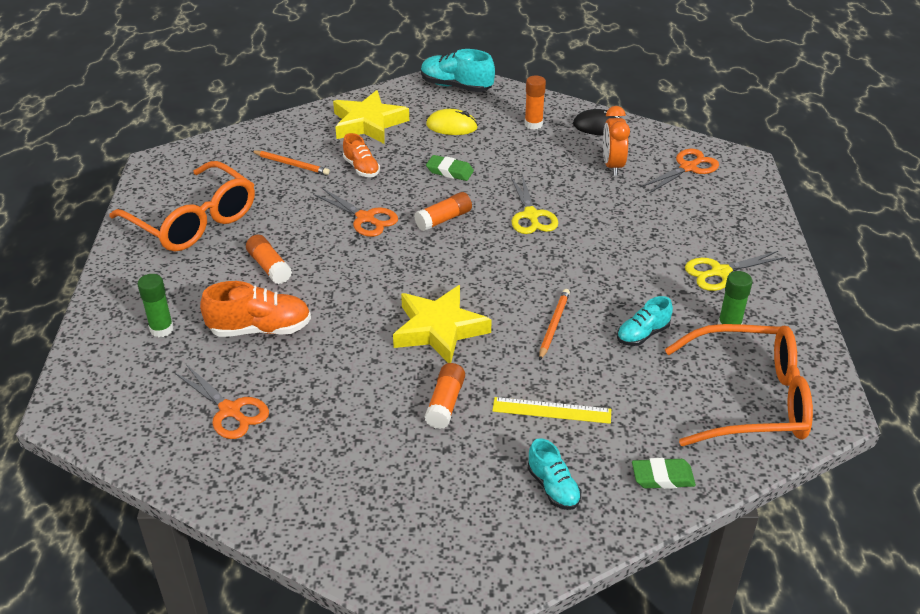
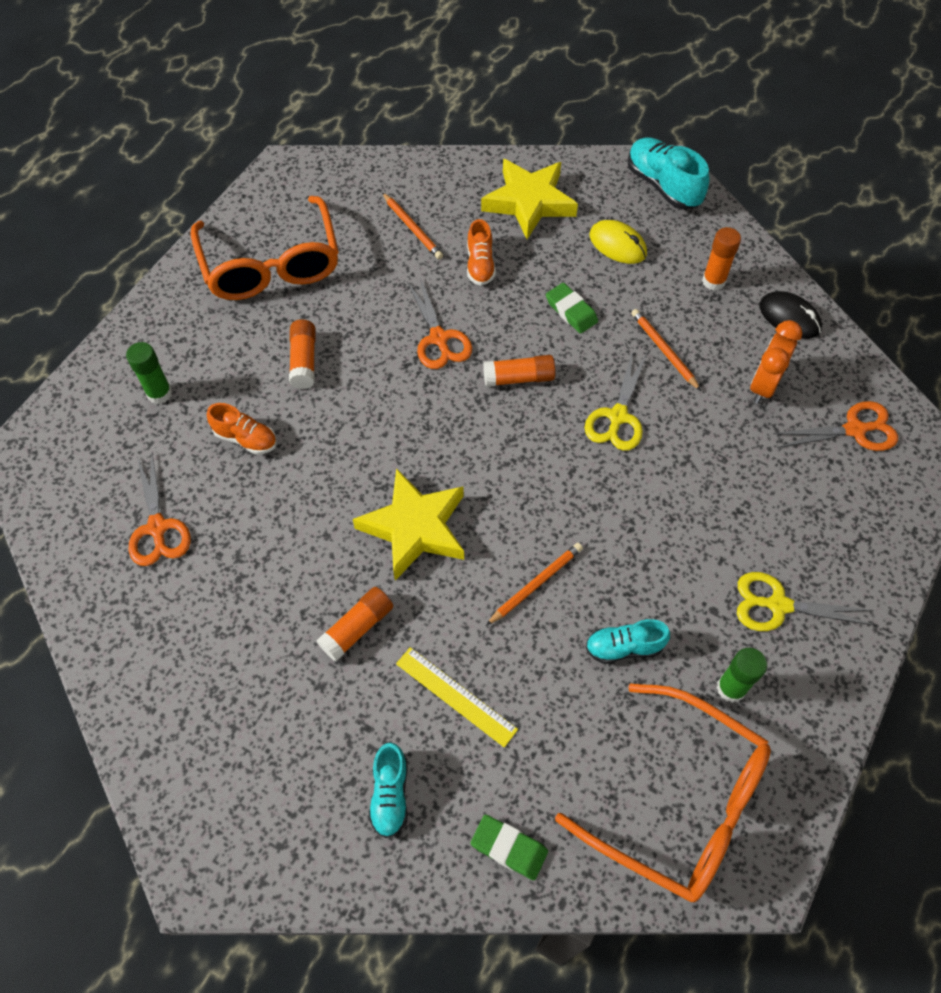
camera: 30 degrees right, 20 degrees up
(260, 329) = (246, 438): orange shoe -> orange shoe, size x0.63
(532, 170) = (664, 350): none -> orange pencil

